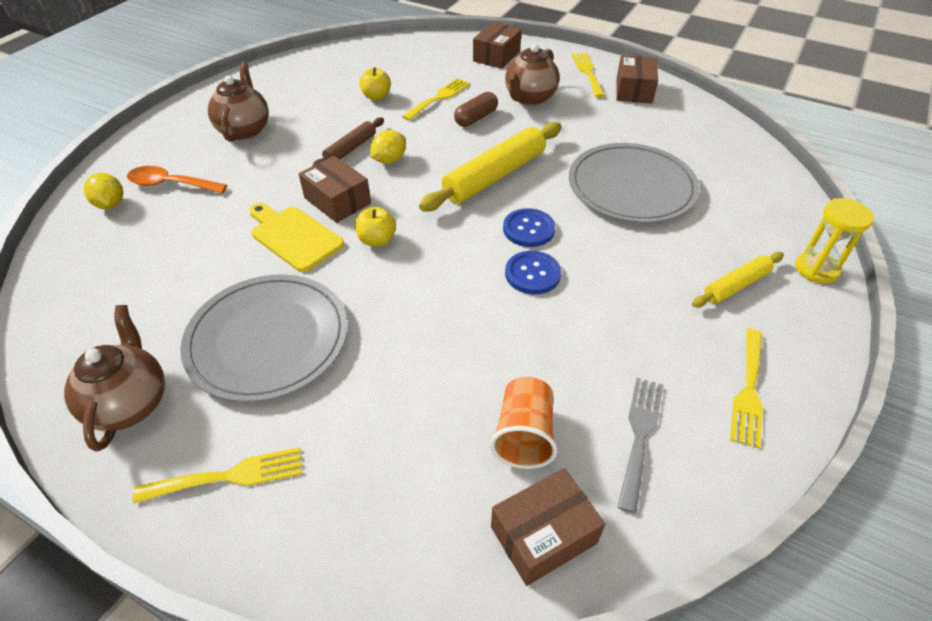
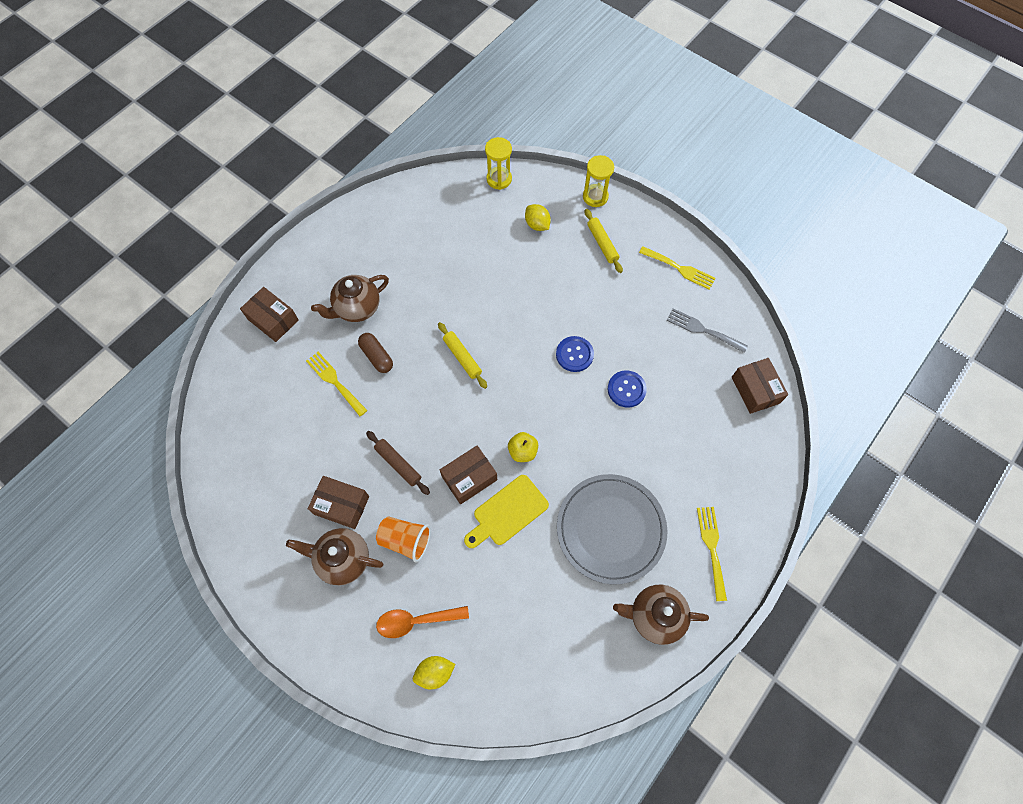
camera: 80 degrees left, 20 degrees up
(171, 184) = (416, 620): orange spoon -> orange spoon turned 60 degrees clockwise
(376, 97) = (316, 436): yellow apple -> none
(389, 160) = (422, 433): yellow lemon -> yellow lemon (537, 224)
(494, 176) = (462, 357): yellow rolling pin -> yellow rolling pin, size x0.55
(524, 435) = (698, 387): orange cup -> orange cup (406, 540)
(528, 229) = (529, 347): blue button -> blue button (626, 389)
(529, 98) = (357, 308): brown teapot -> brown teapot turned 105 degrees clockwise
(587, 72) = (327, 253): yellow fork -> none
(631, 187) = (495, 269): grey plate -> none
(634, 90) = (367, 227): brown box -> brown box (342, 505)
(772, 173) = (499, 179): none -> yellow hourglass

